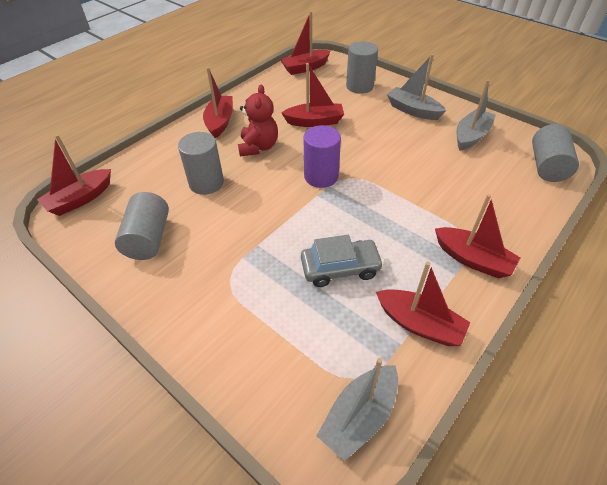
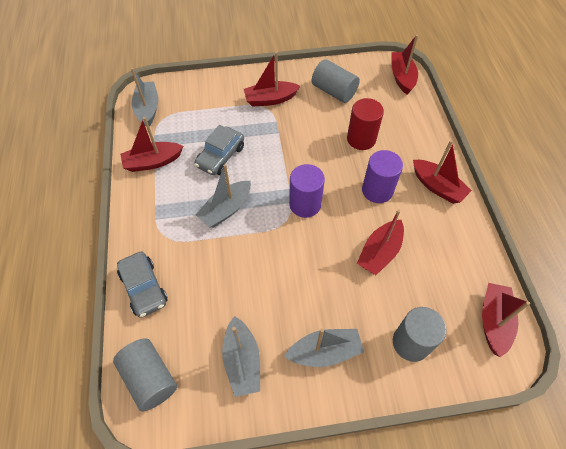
camera: 130 degrees right, 10 degrees up
(206, 183) = (361, 139): grey cylinder -> red cylinder
(258, 147) = (377, 190): red teddy bear -> purple cylinder
(389, 219) = (226, 209): none -> grey boat
(472, 259) = (151, 224): red boat -> red boat (270, 99)
(517, 216) = (144, 288): none -> grey car

